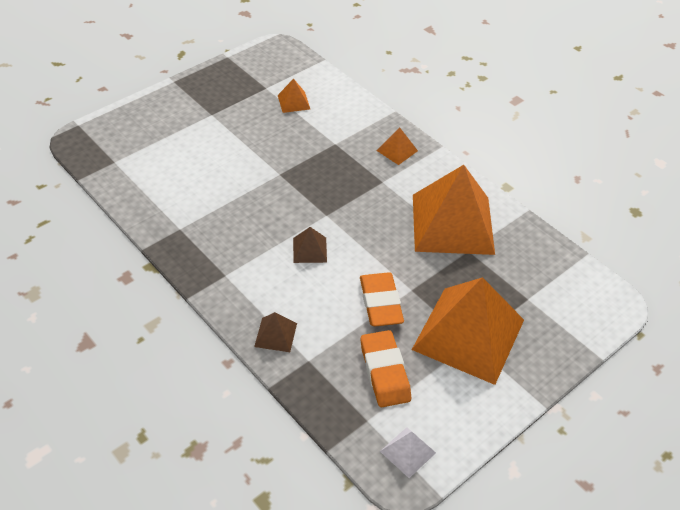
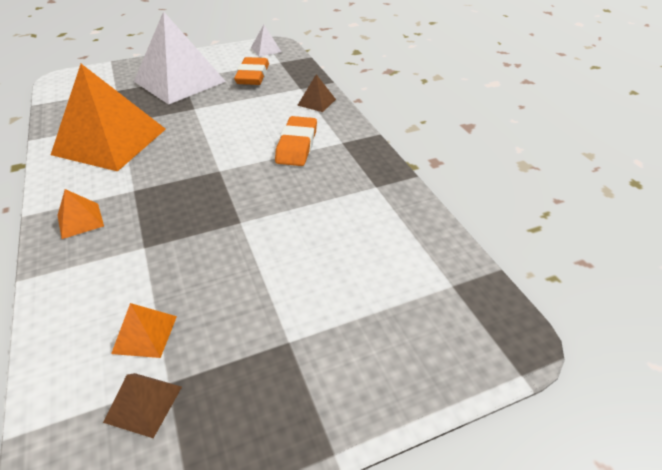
camera: 160 degrees left, 5 degrees down
(310, 250) = (256, 146): brown pyramid -> brown pyramid (143, 404)
(381, 303) = (225, 105): orange eraser -> orange eraser (297, 145)
(468, 334) = (180, 81): orange pyramid -> white pyramid

